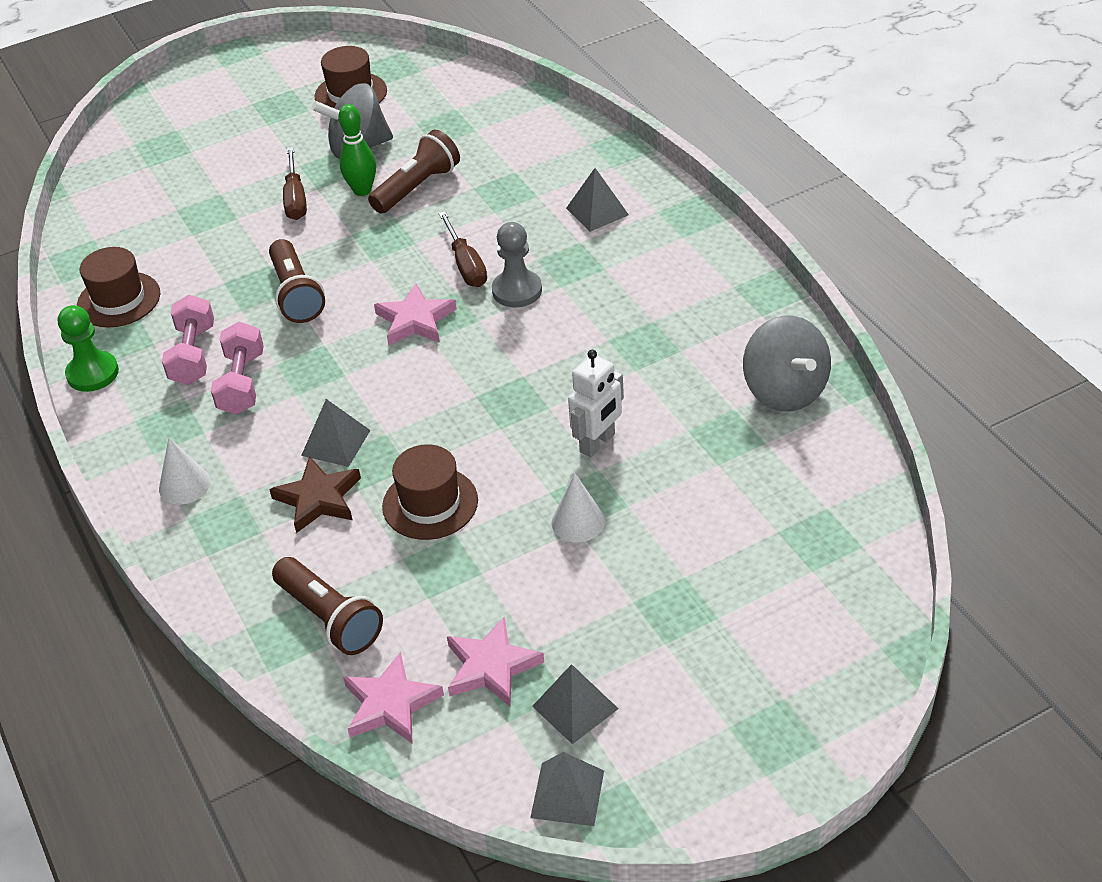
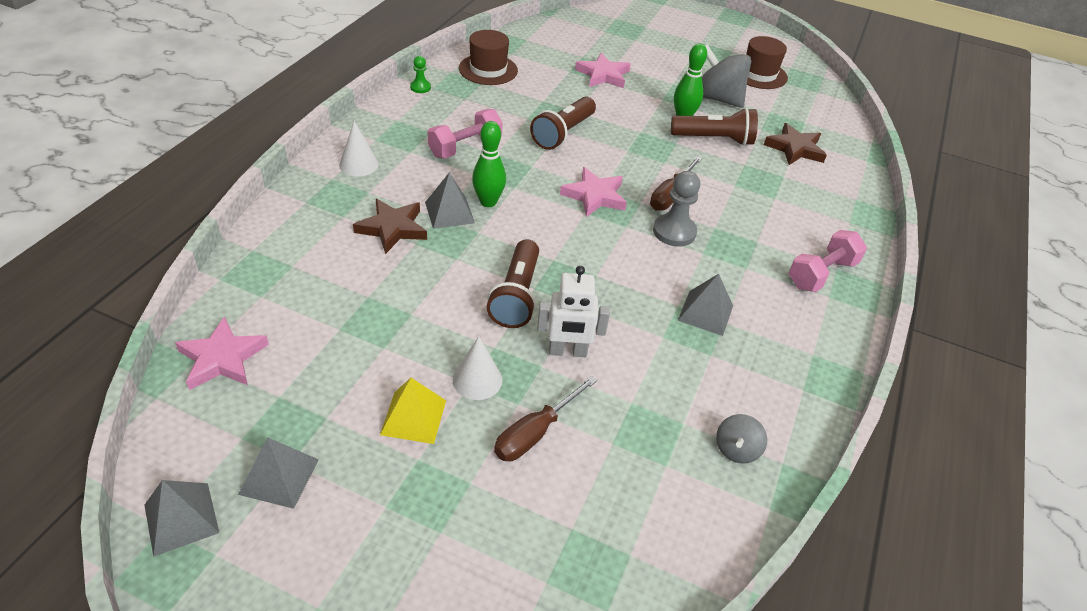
camera: 45 degrees right, 0 degrees up
(93, 373) = (420, 87): green pawn -> green pawn, size x0.56
(193, 355) = (470, 117): pink dumbbell -> pink dumbbell (821, 274)
(295, 198) = (643, 95): brown screwdriver -> brown screwdriver (535, 433)
(330, 618) = (286, 286): brown flashlight -> brown flashlight (516, 296)
(348, 405) = (488, 202): none -> green bowling pin
(430, 503) = (431, 286): brown hat -> none
(485, 139) = (795, 148): none -> brown star
(491, 666) = (292, 400): pink star -> pink star (603, 75)
(584, 585) = (413, 417): none -> yellow pyramid
(597, 211) = (797, 235): grey pyramid -> grey pyramid (705, 312)
(785, 391) = (736, 449): grey spinning top -> grey spinning top, size x0.50

